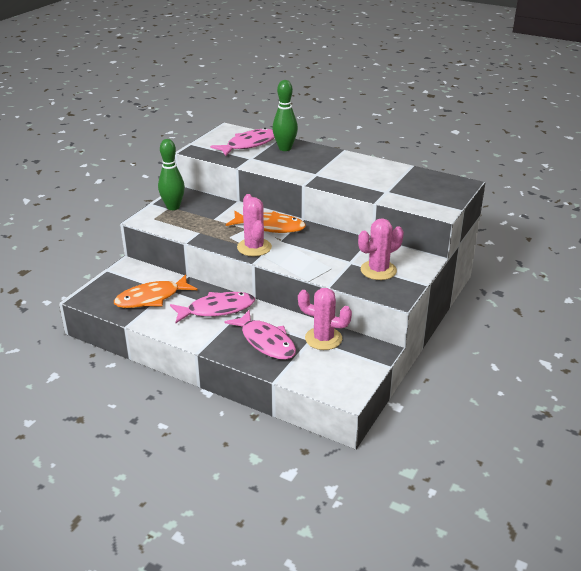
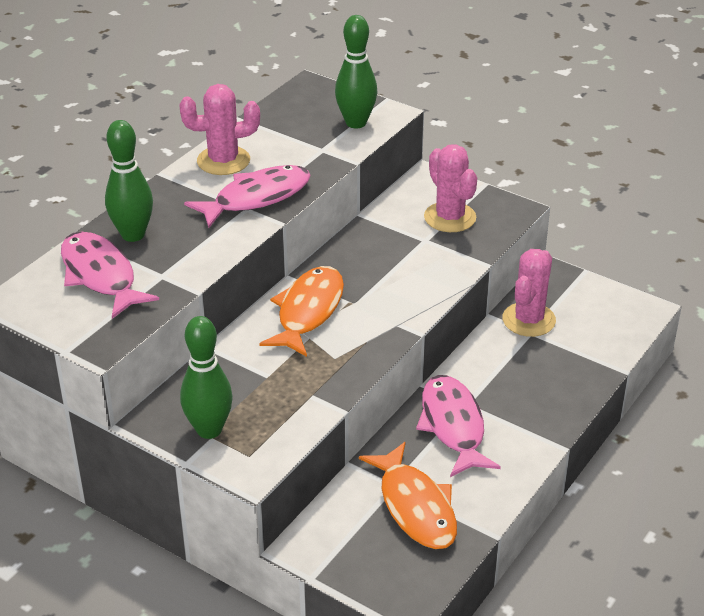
camera: 85 degrees left, 5 degrees up
(254, 247) = (373, 331): pink cactus -> pink cactus (223, 161)
(266, 342) = (537, 375): pink fish -> pink fish (256, 198)
(423, 200) = (356, 123): none -> green bowling pin

